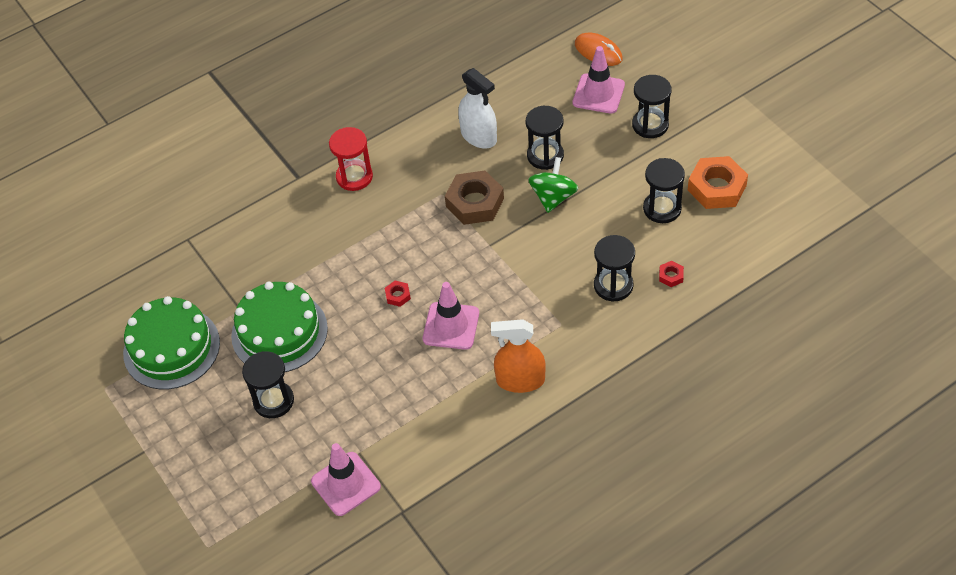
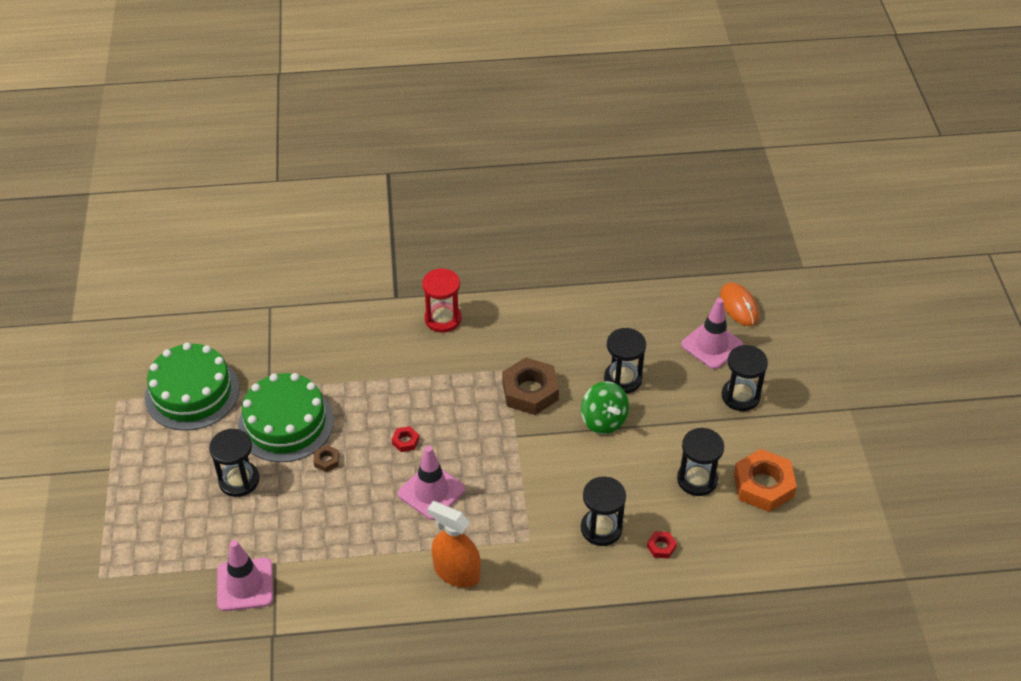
camera: 25 degrees right, 5 degrees down
(340, 345) = (326, 460): none -> brown nut
(479, 136) = (575, 333): white spray bottle -> none
(553, 197) = (603, 420): green spinning top -> green spinning top turned 105 degrees clockwise

